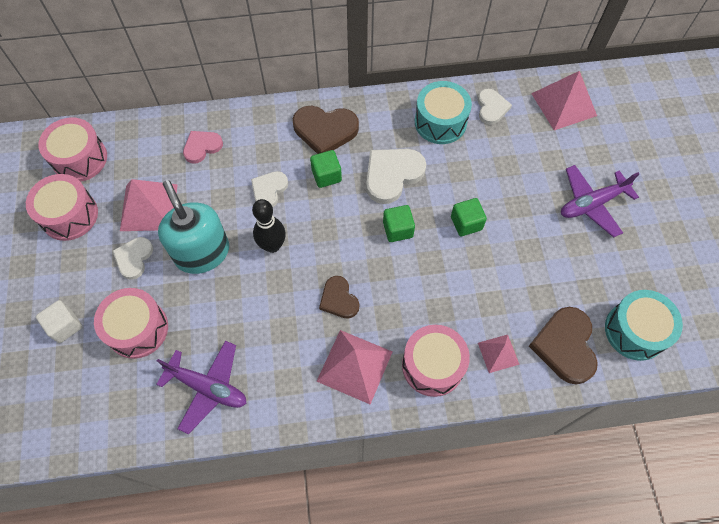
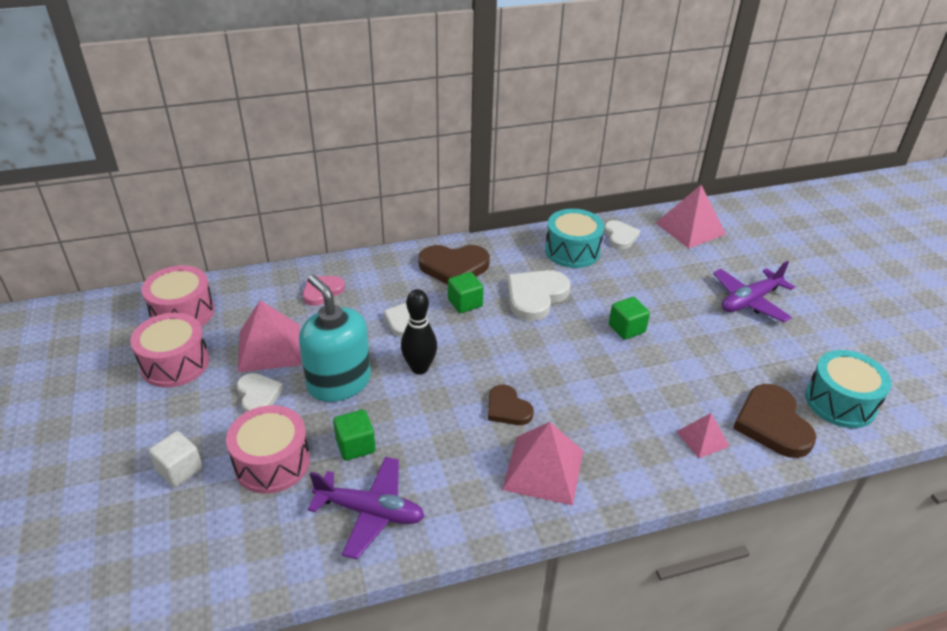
camera: 10 degrees left, 25 degrees down
(134, 258) = (258, 395): white heart -> white heart turned 150 degrees clockwise
(398, 229) = (555, 341): green cube -> green cube (355, 446)
(432, 365) = (633, 458): pink drum -> none

